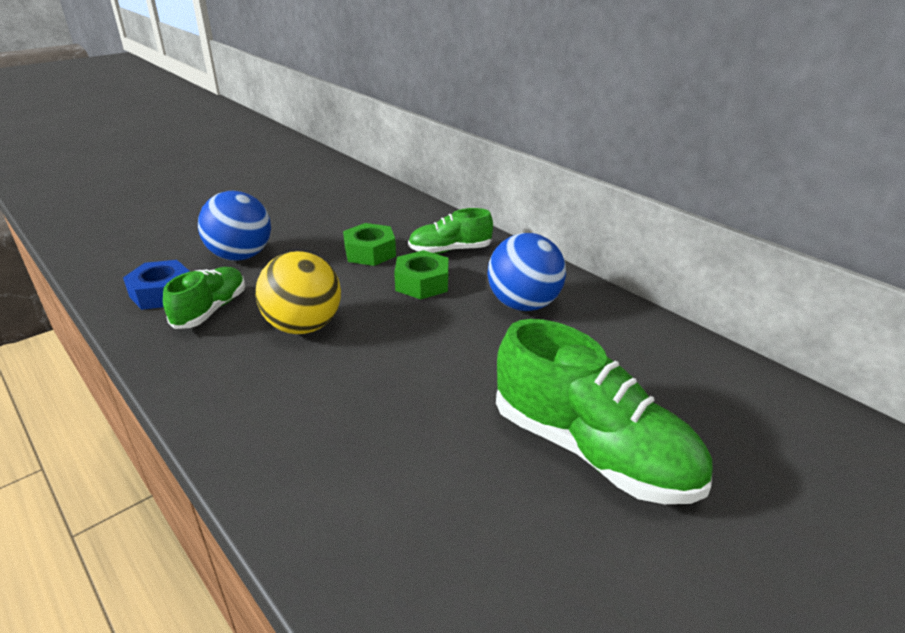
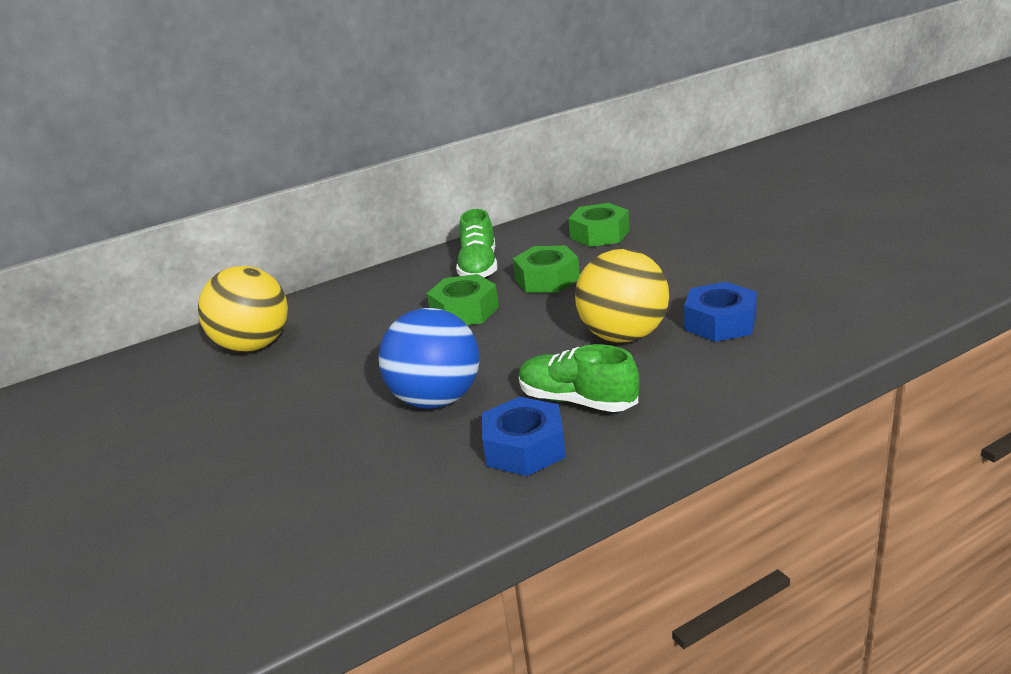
camera: 75 degrees left, 5 degrees down
(311, 380) = (720, 323): none -> blue nut
(339, 190) = (254, 346): none -> yellow ball
(523, 304) = (599, 234): blue ball -> green nut
(592, 450) = (795, 216): green shoe -> none

